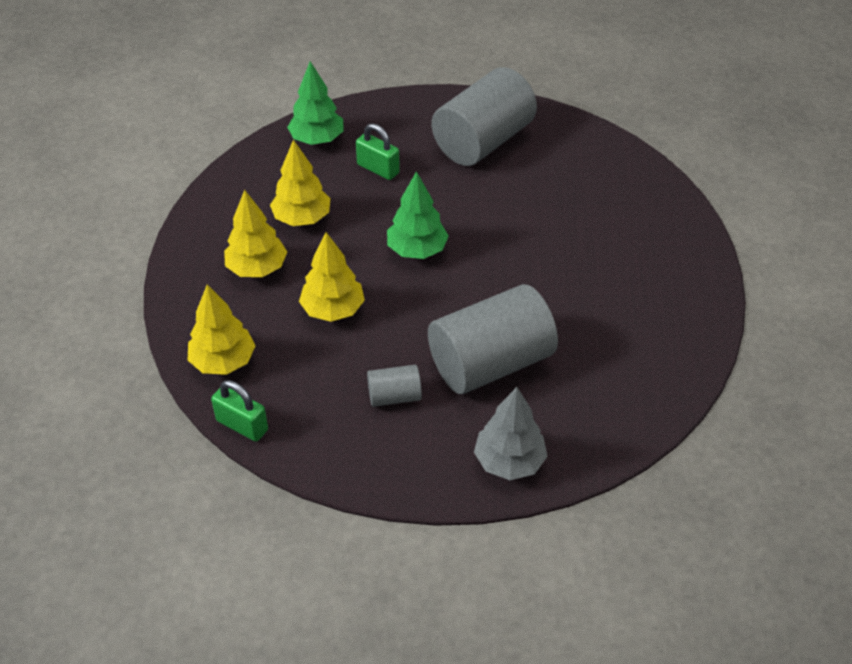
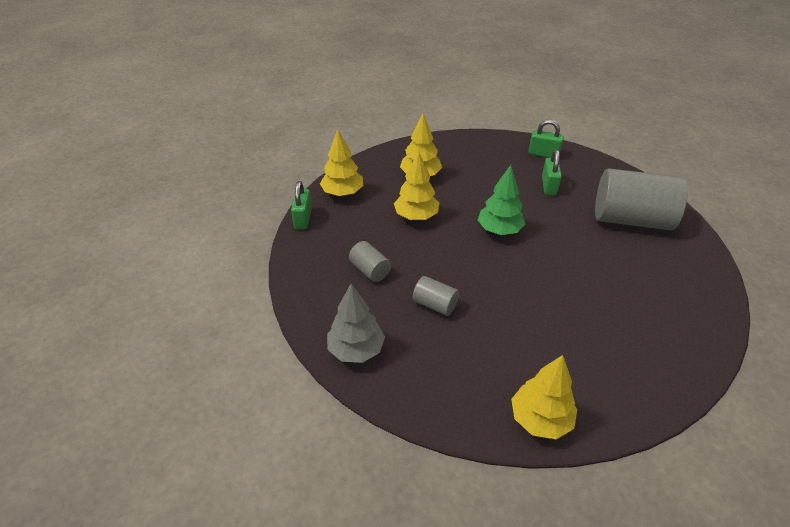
camera: 60 degrees right, 5 degrees down
(302, 218) = (475, 175): yellow tree -> yellow tree (540, 419)
(317, 139) = (543, 154): green tree -> green padlock
(490, 363) = (435, 305): grey cylinder -> grey cylinder, size x0.46

